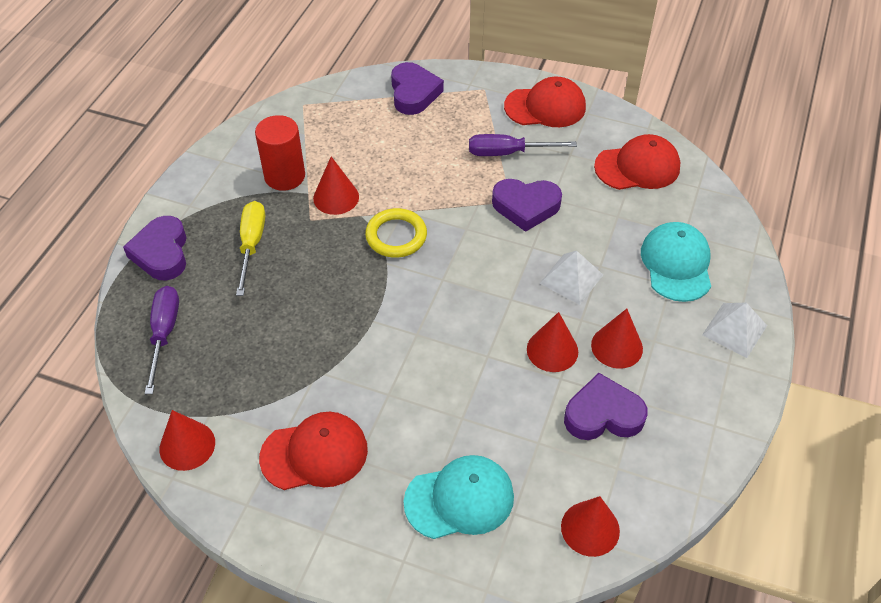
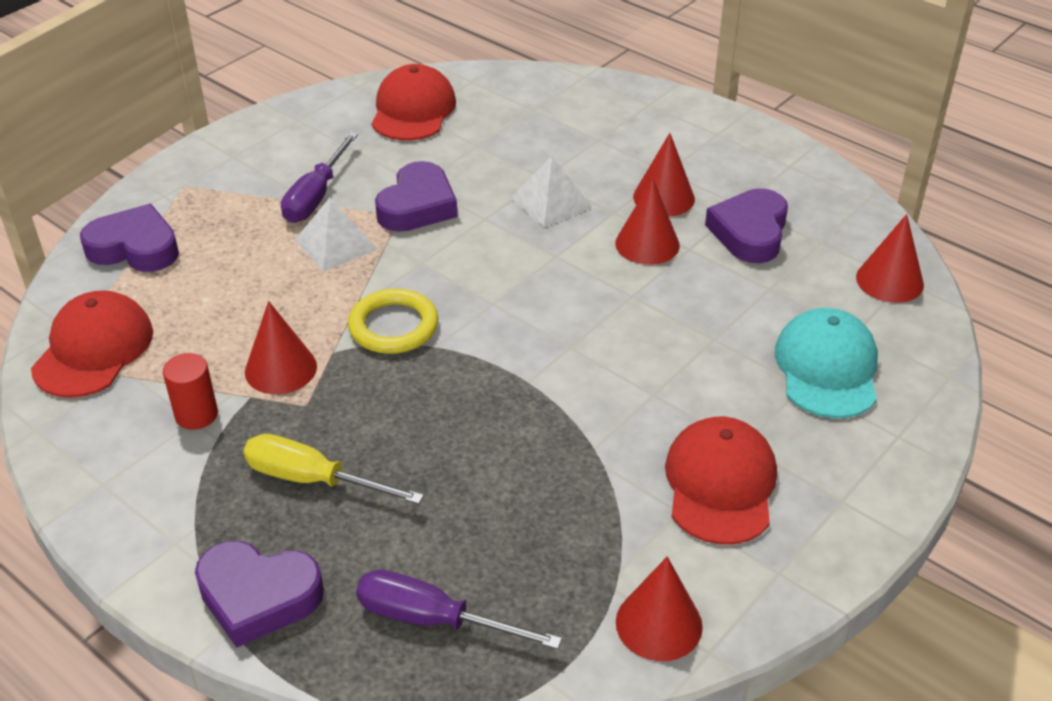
camera: 70 degrees left, 10 degrees down
(285, 176) = (196, 415): red cylinder -> red cylinder, size x0.63
(545, 107) = (260, 146): red cap -> red cap (93, 349)
(676, 264) = (571, 127): turquoise cap -> none
(734, 330) = (678, 118): white pyramid -> white pyramid (336, 244)

